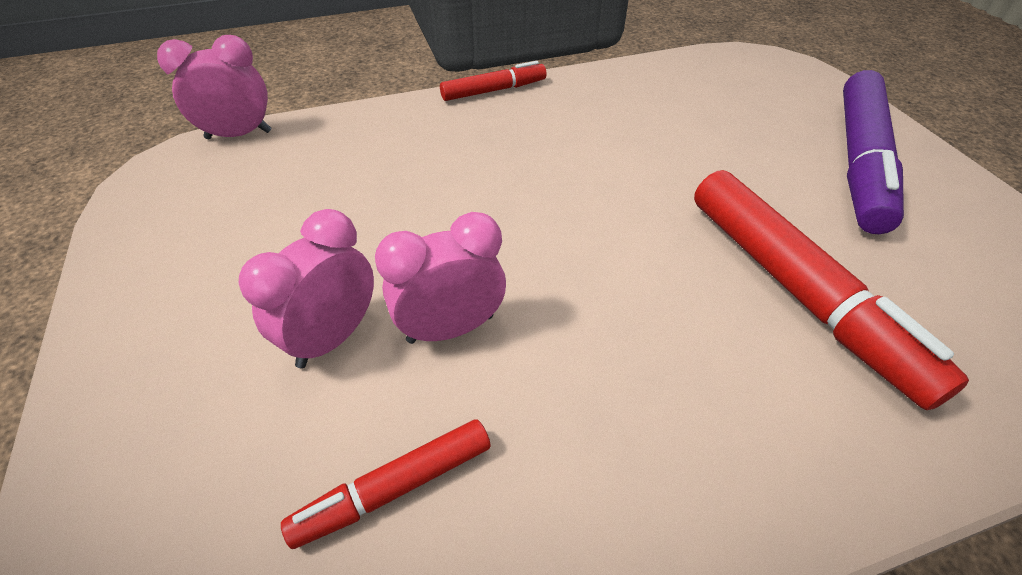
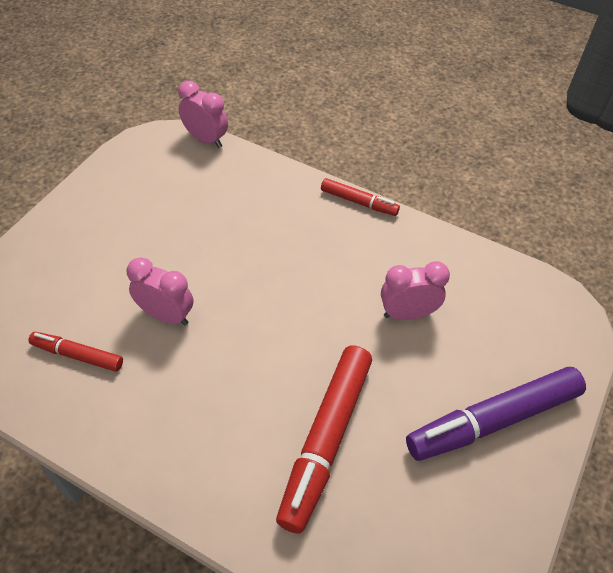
camera: 45 degrees right, 5 degrees up
(333, 337) = (124, 280): pink clock -> pink clock (407, 314)

